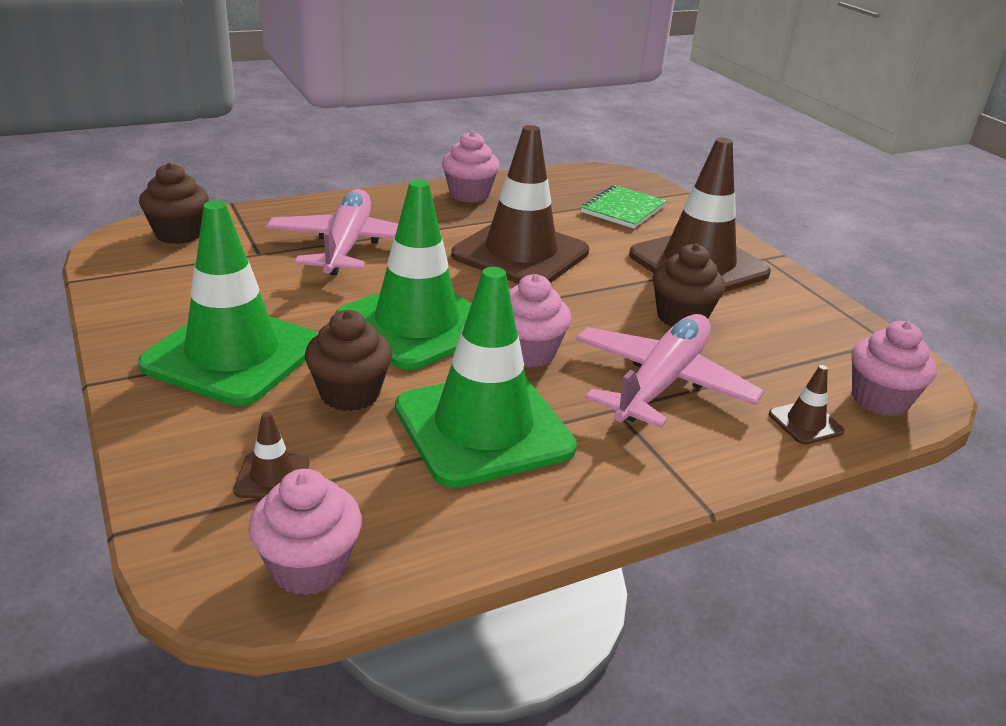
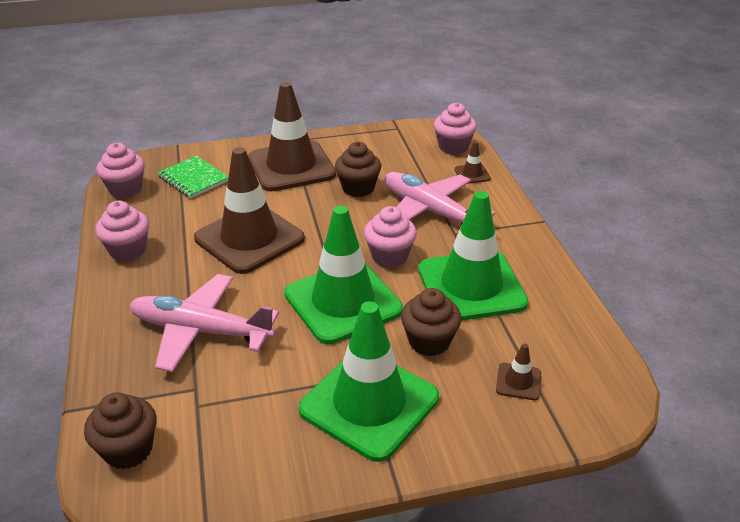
camera: 75 degrees left, 5 degrees up
(309, 567) = (597, 367): pink cupcake -> pink cupcake (125, 189)

